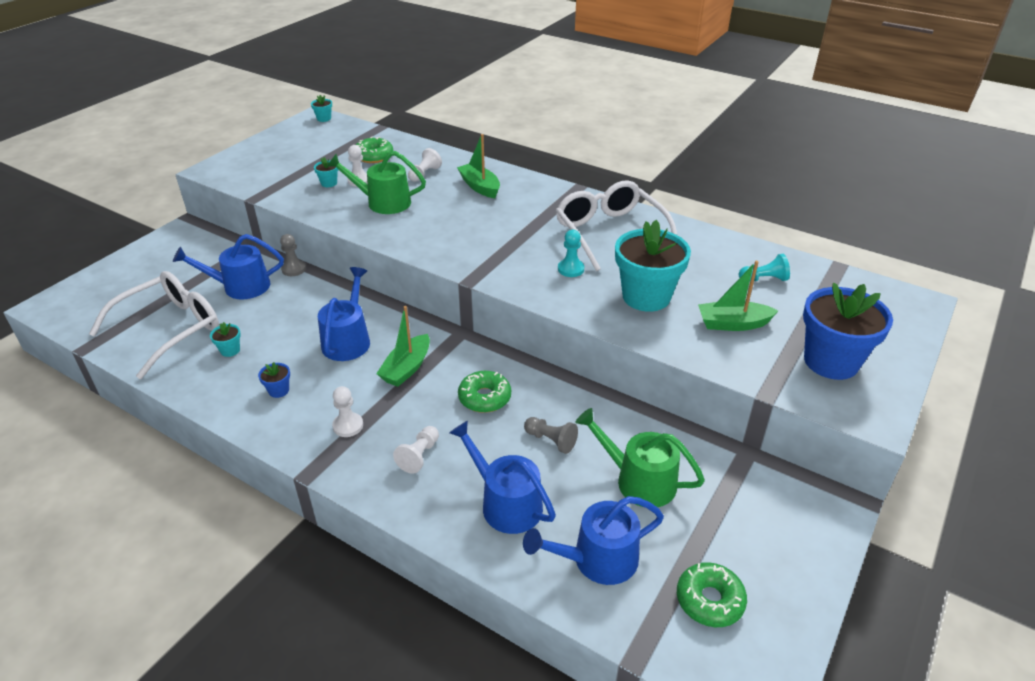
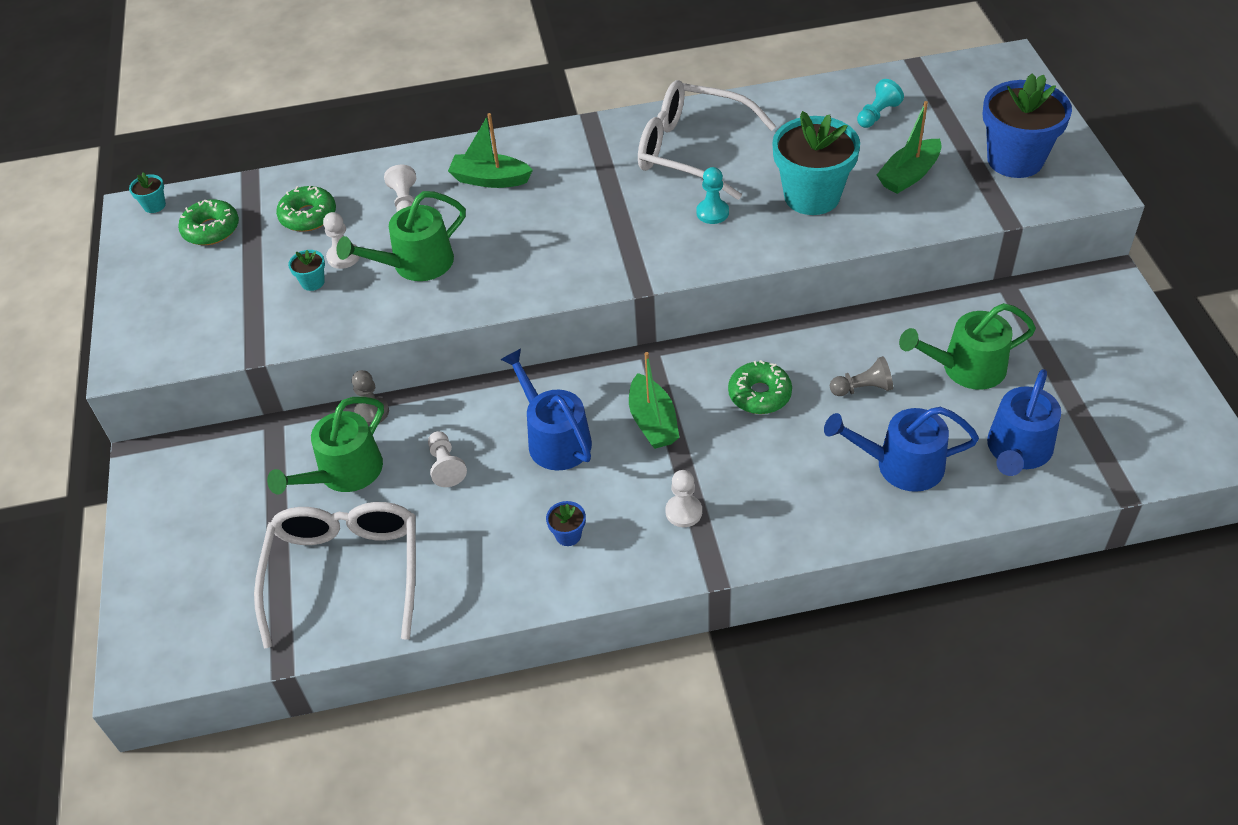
camera: 40 degrees left, 10 degrees up
(230, 350) = (452, 540): turquoise flower pot -> none
(241, 286) = (344, 472): blue watering can -> green watering can
(419, 456) = (782, 485): white pawn -> white pawn (446, 466)
(709, 600) = (1117, 416): green donut -> green donut (211, 230)

